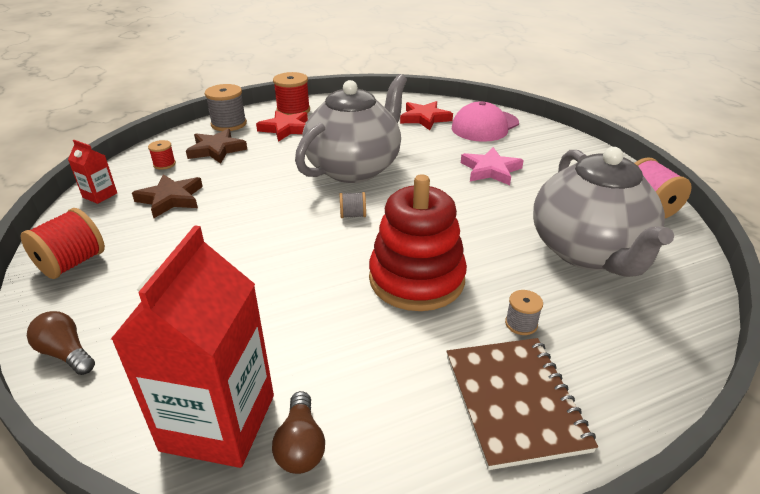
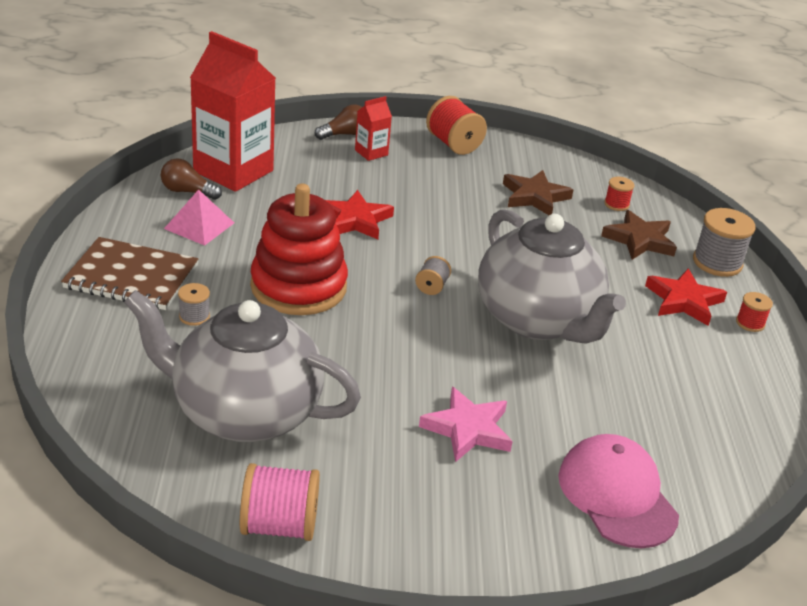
camera: 110 degrees right, 0 degrees up
(100, 195) = (564, 165): red carton -> red carton (371, 152)
(293, 110) = (750, 323): red spool -> red spool, size x0.54
(371, 394) = (199, 225): none -> pink pyramid
(424, 118) = (674, 440): red star -> red star (355, 220)

